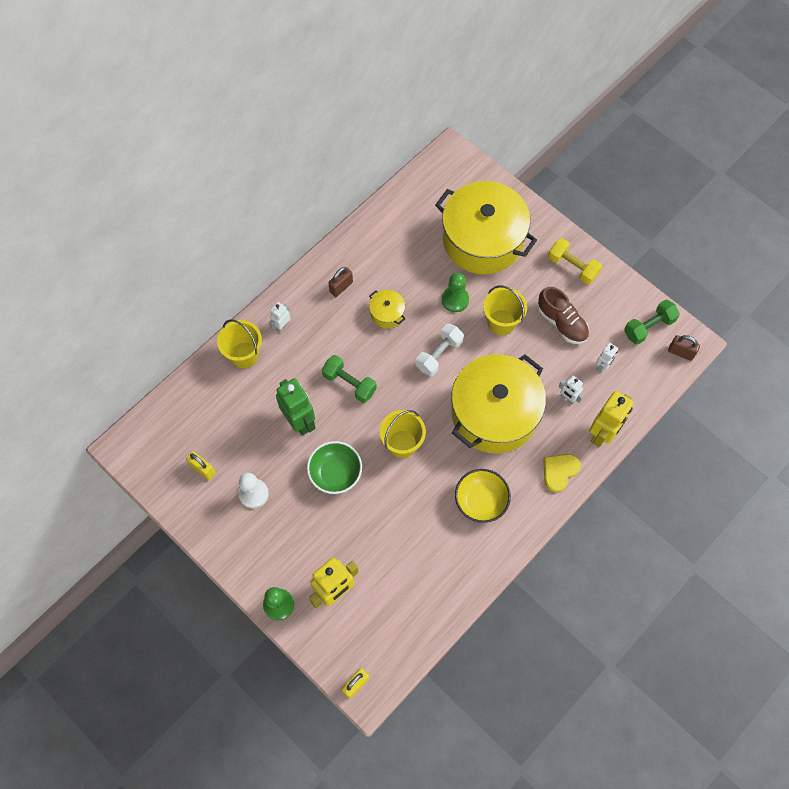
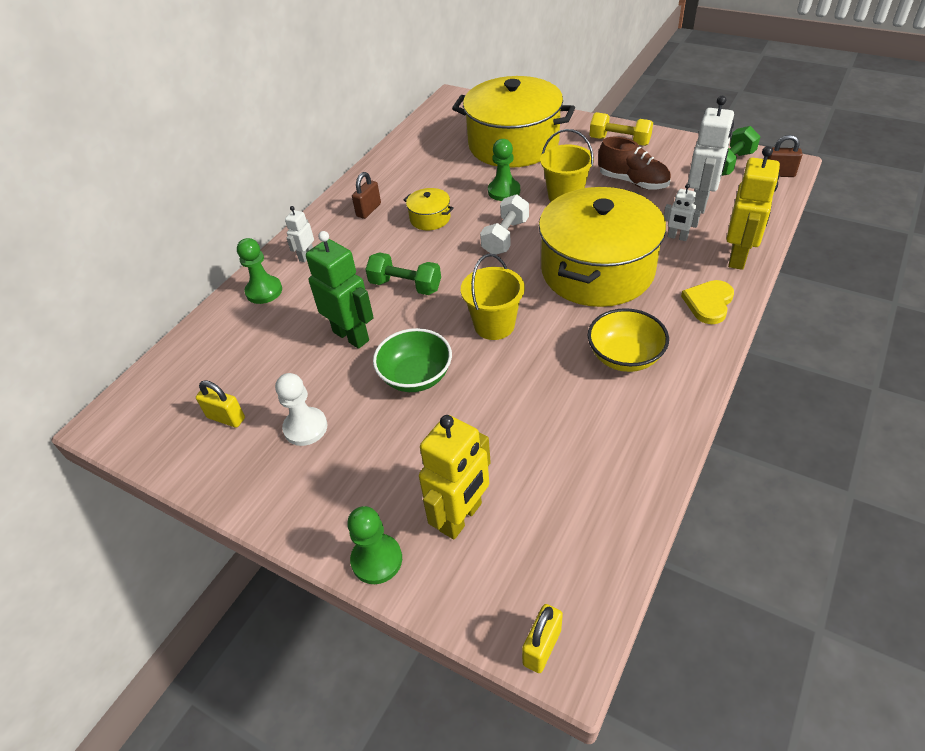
camera: 10 degrees left, 20 degrees down
(244, 355) = (264, 291): yellow bucket -> green pawn
(602, 366) = (700, 203): white robot -> white robot, size x1.91

